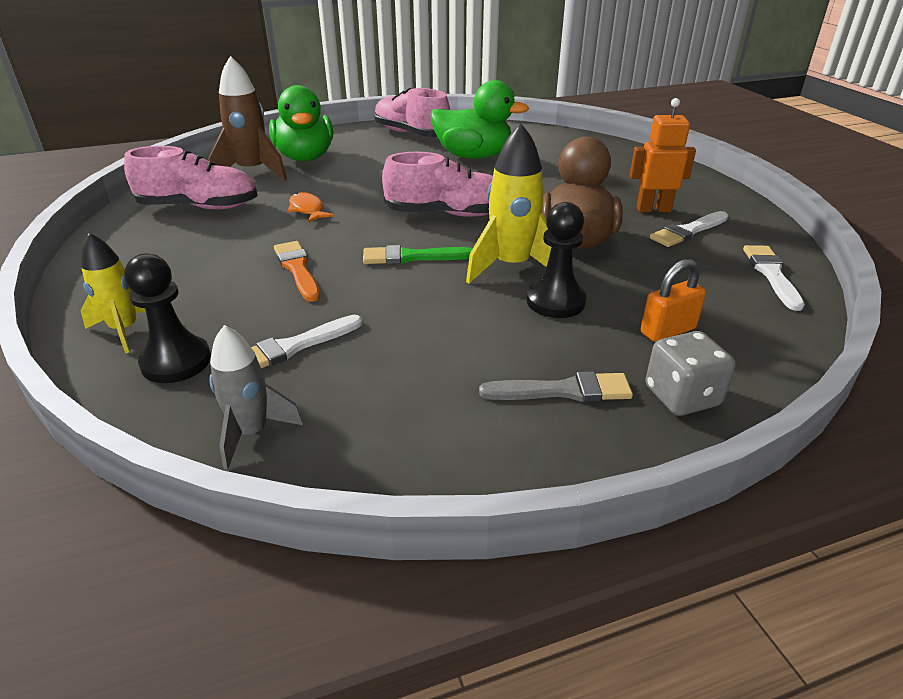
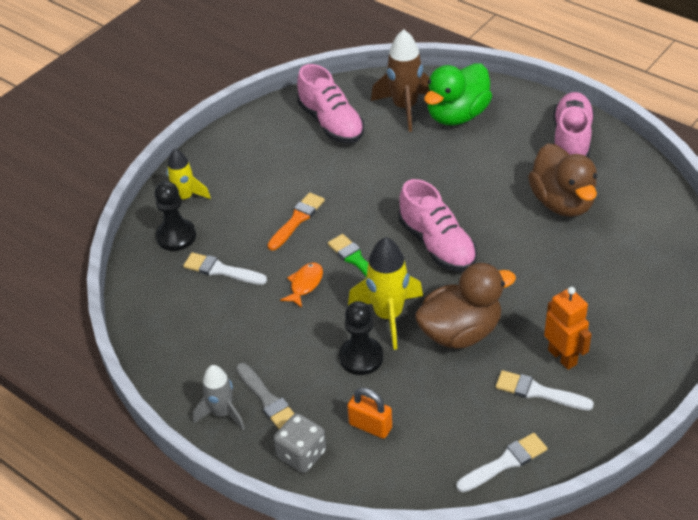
camera: 60 degrees right, 10 degrees up
(252, 433) = (149, 299): grey rocket -> grey rocket (222, 413)
(307, 210) = (375, 173): orange fish -> orange fish (305, 284)
(473, 156) = (562, 202): green duck -> brown duck

